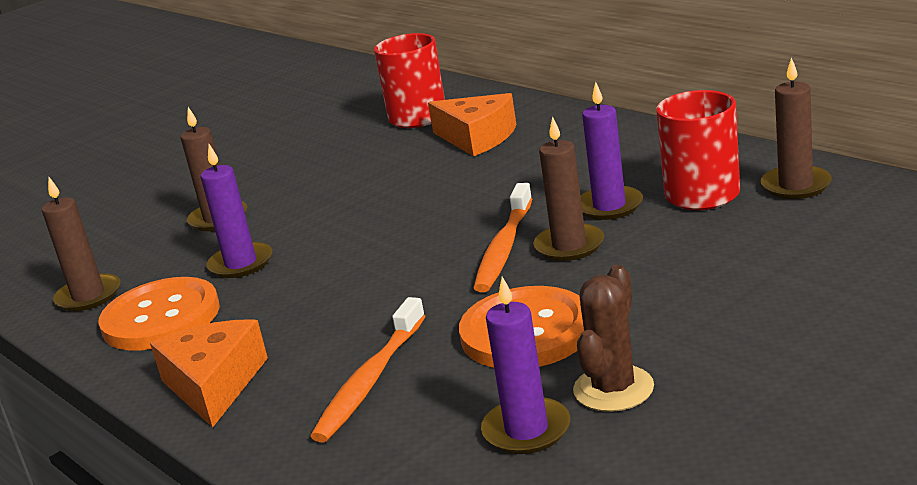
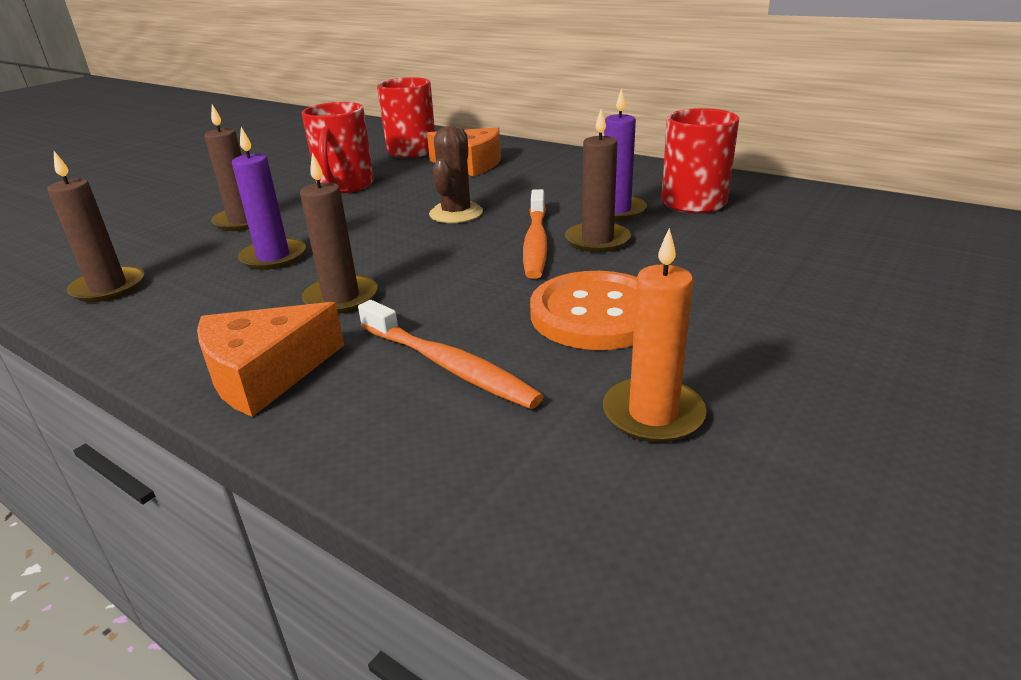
camera: 15 degrees left, 5 degrees up
(161, 318) = (193, 307): orange button -> none
(214, 385) = (265, 374): orange cheese -> orange cheese turned 105 degrees counterclockwise
(331, 170) = (345, 186): none -> red mug
(370, 381) = (448, 365): orange toothbrush -> orange toothbrush turned 60 degrees counterclockwise
(526, 430) = (653, 414): purple candle -> orange candle
(613, 389) = (722, 367): brown cactus -> brown cactus (456, 213)
(796, 185) = (769, 196): brown candle -> brown candle (341, 298)

